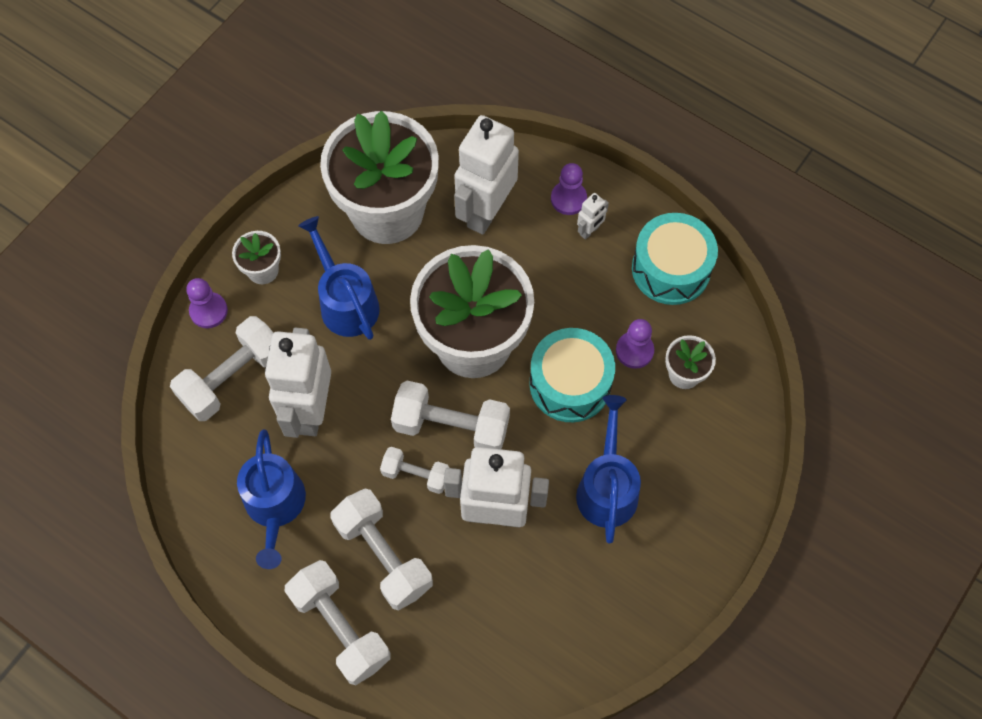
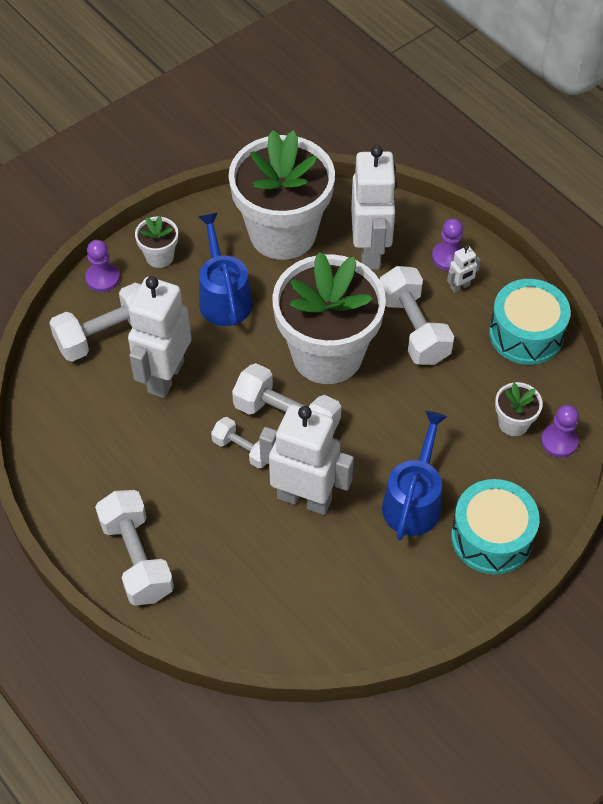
camera: 15 degrees right, 10 degrees down
(275, 506) = (110, 446): blue watering can -> none
(383, 555) = (193, 508): white dumbbell -> white dumbbell (413, 329)
(486, 211) = (370, 251): white robot -> white robot turned 135 degrees clockwise
(570, 383) = (405, 407): turquoise drum -> turquoise drum (491, 537)
(634, 350) = (472, 393): purple pawn -> purple pawn (559, 441)

